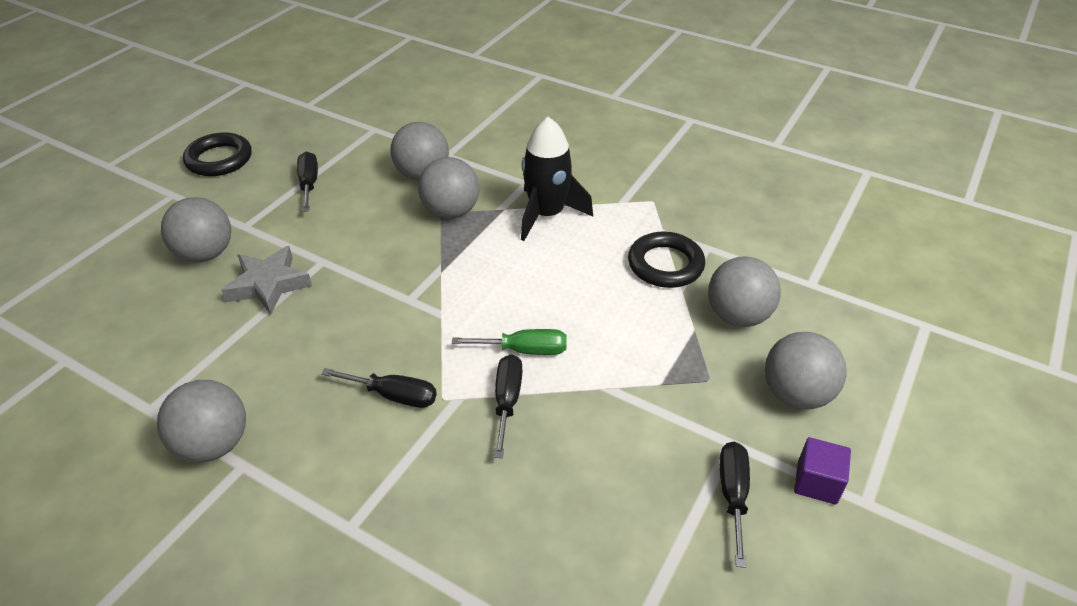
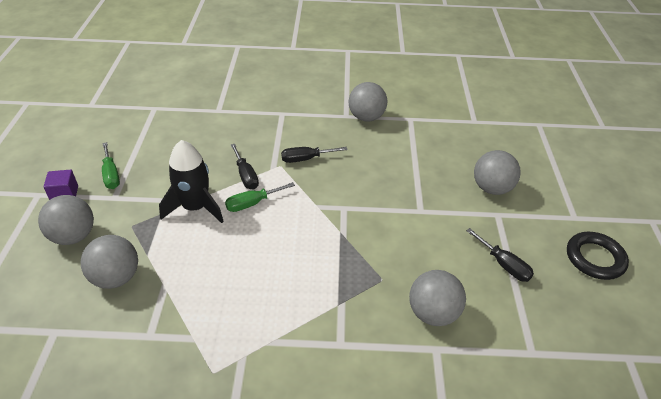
camera: 150 degrees right, 0 degrees up
(268, 284) = (432, 185): grey star -> none
(451, 212) = (376, 284): grey ball -> none
(547, 214) = (300, 314): black rocket -> black rocket (195, 207)
(665, 264) = (181, 302): black ring -> none
(733, 495) = (111, 175): black screwdriver -> green screwdriver

